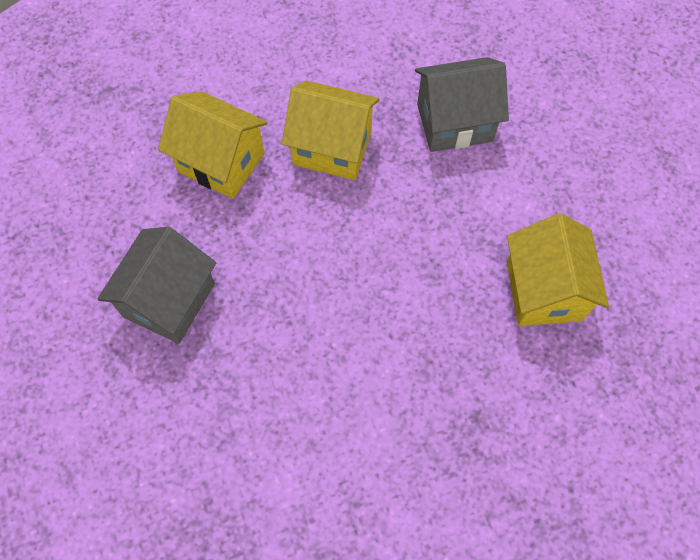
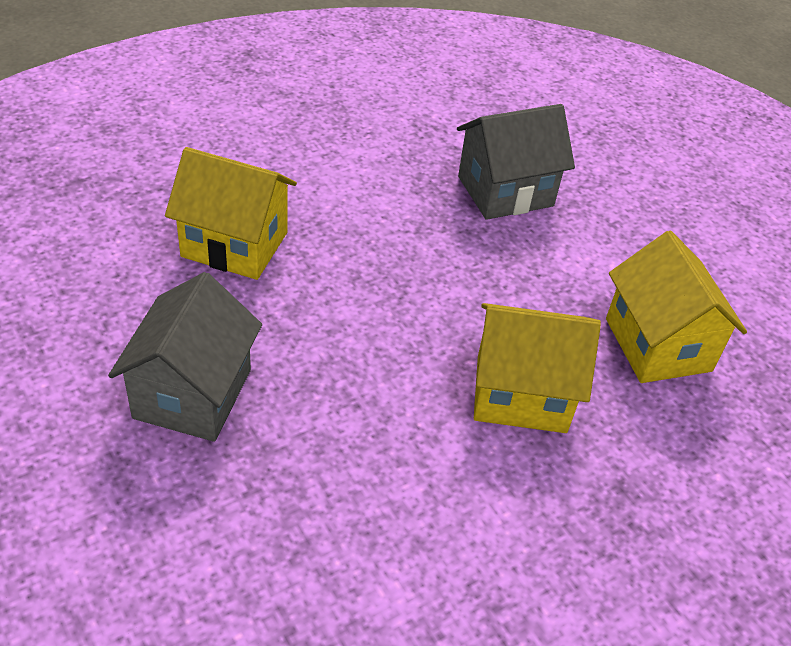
camera: 15 degrees left, 20 degrees down
(332, 148) = (368, 222): yellow house -> yellow house (521, 394)

